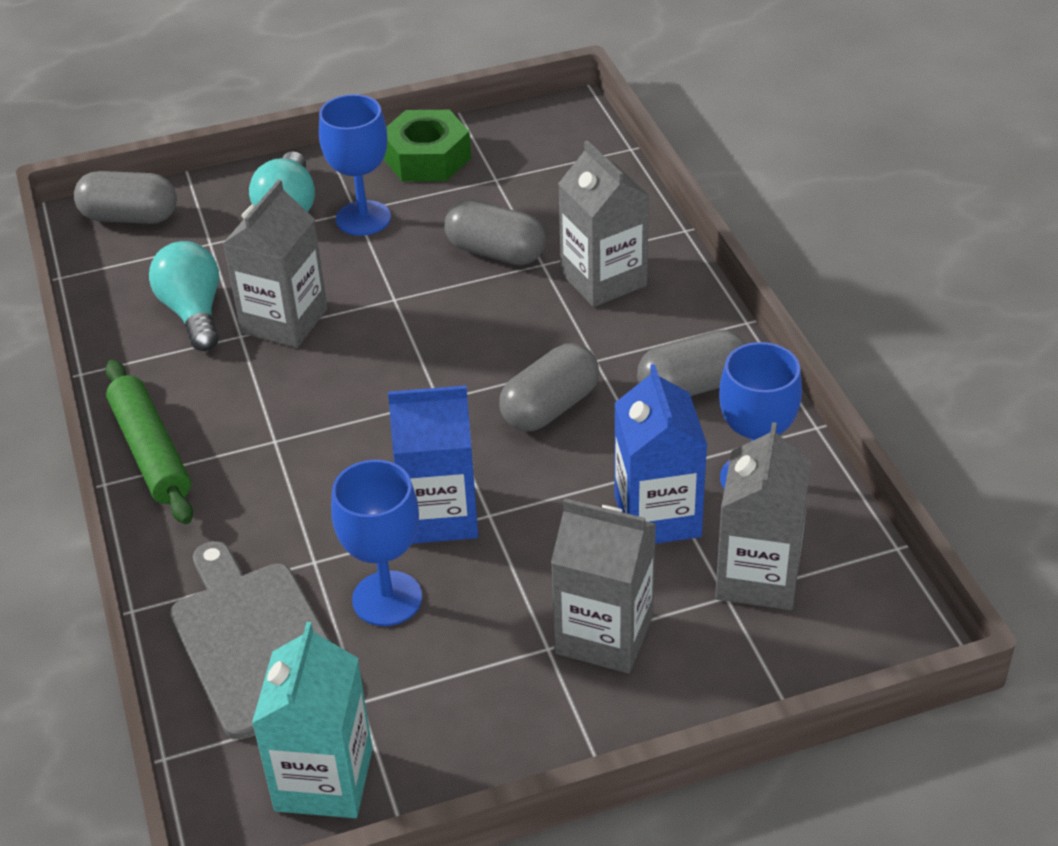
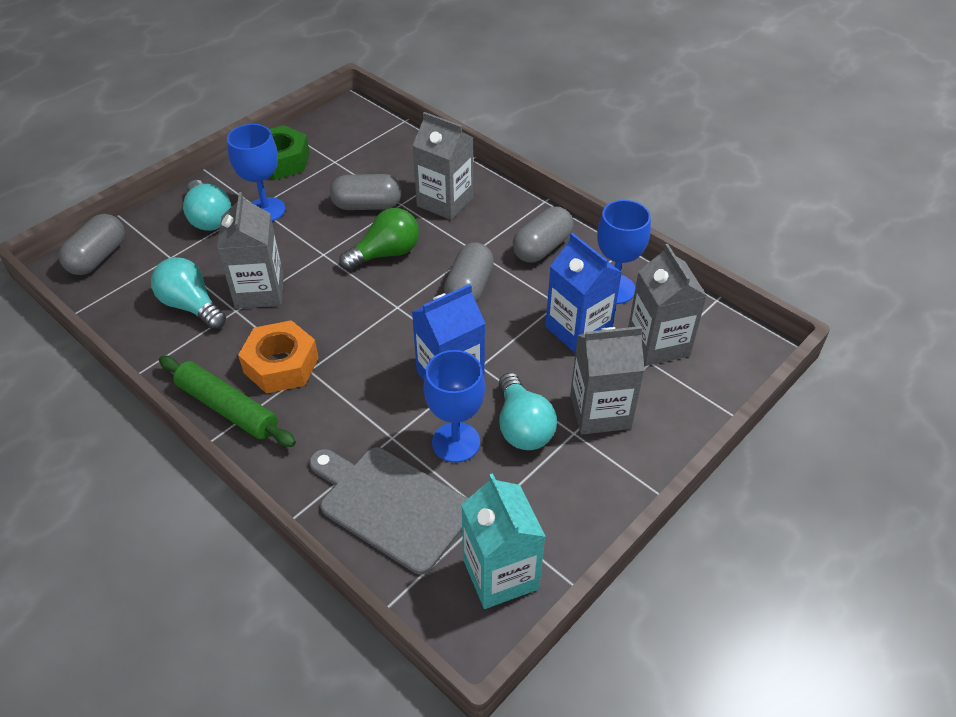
camera: 30 degrees left, 5 degrees up
(130, 217) = (98, 257): grey capsule -> grey capsule turned 45 degrees counterclockwise
(246, 422) = (281, 365): none -> orange nut
(473, 325) = (386, 254): none -> green light bulb
(486, 613) = (522, 426): none -> turquoise light bulb

